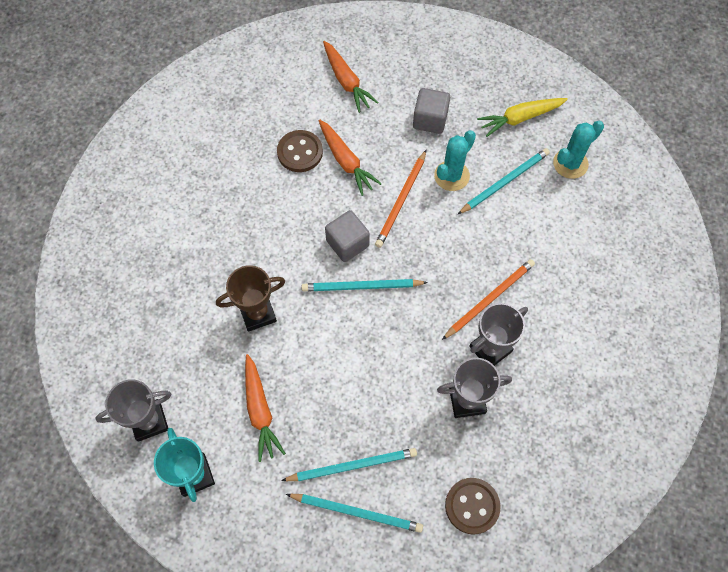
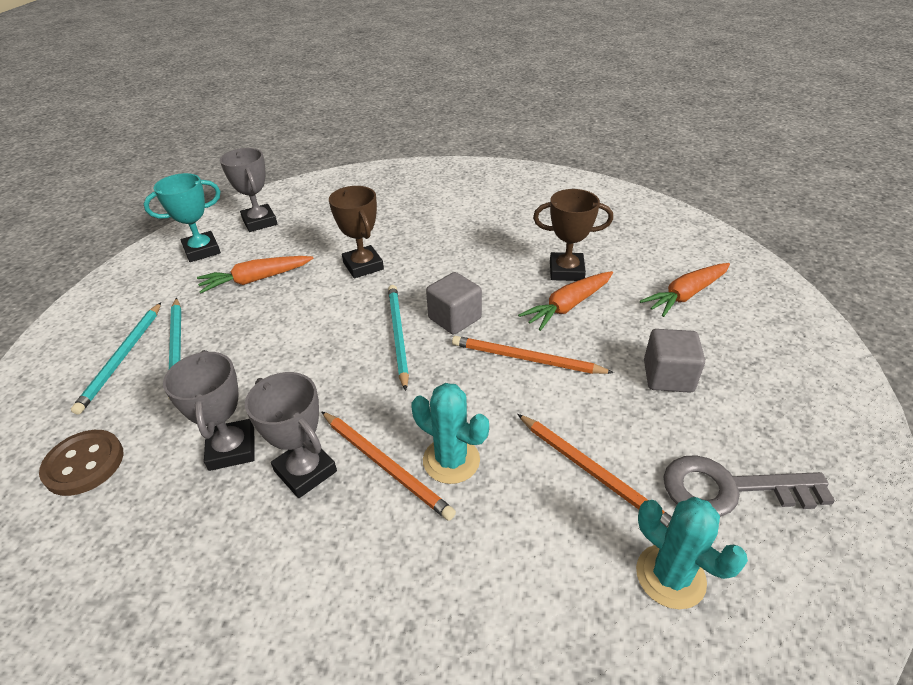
camera: 85 degrees right, 25 degrees down
(300, 152) = (566, 271): brown button -> brown trophy
(451, 176) = (582, 407): turquoise cactus -> turquoise cactus (451, 460)
(504, 182) = (594, 473): turquoise pencil -> orange pencil
(520, 118) = (729, 488): yellow carrot -> grey key

